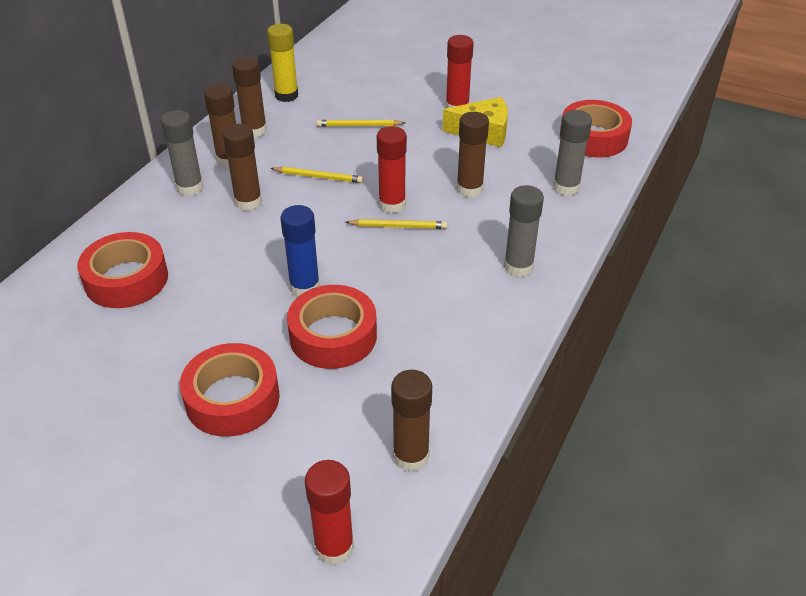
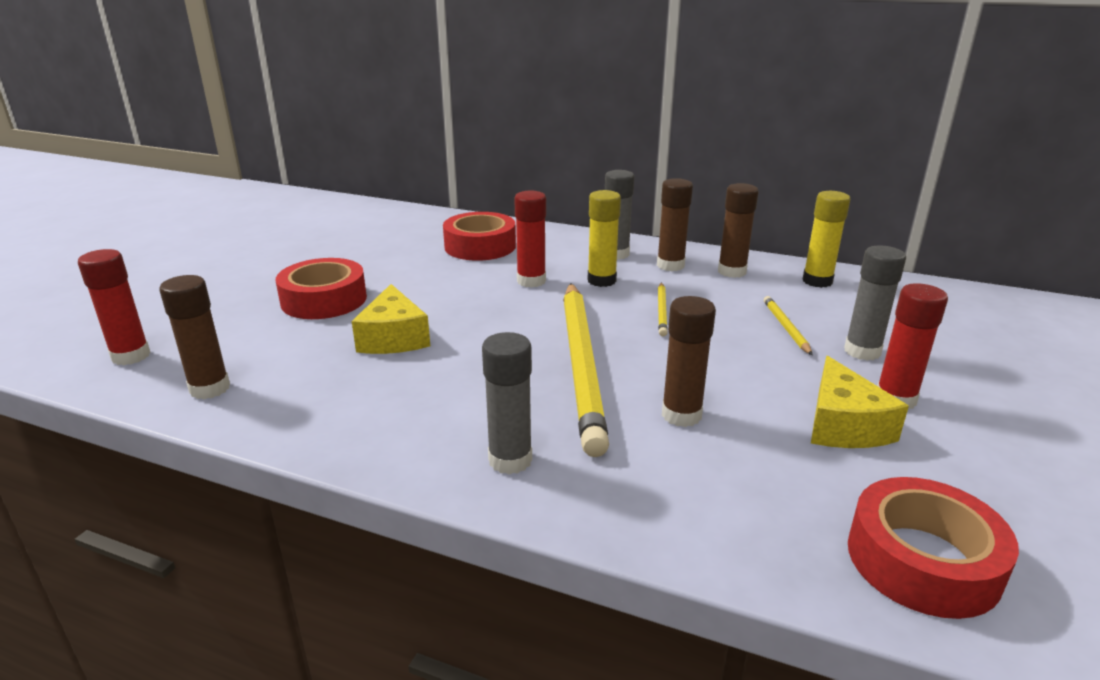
camera: 85 degrees right, 15 degrees down
(248, 202) = (601, 280): brown glue stick -> yellow glue stick
(304, 287) = (468, 318): blue glue stick -> none
(333, 336) = (393, 338): red tape -> yellow cheese
(392, 204) = (624, 358): red glue stick -> red glue stick (531, 281)
(398, 226) = (581, 364): yellow pencil -> yellow pencil, size x2.45
(566, 187) = (729, 515): grey glue stick -> grey glue stick (862, 351)

